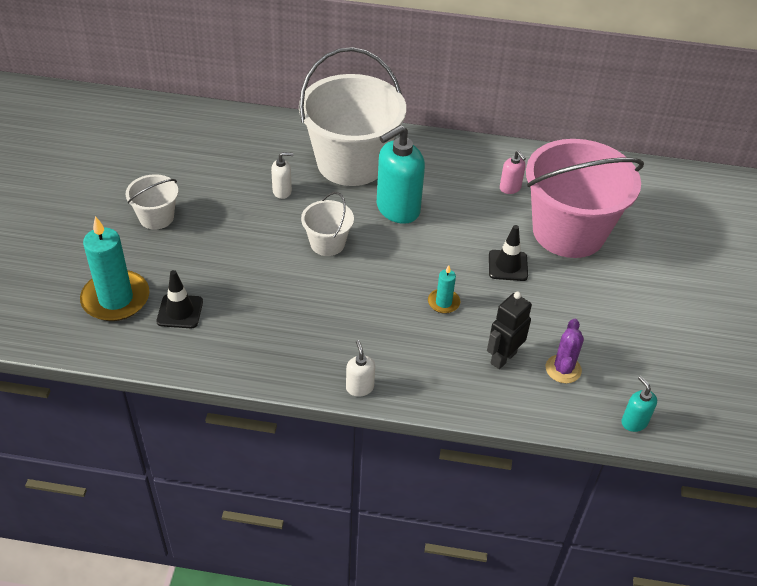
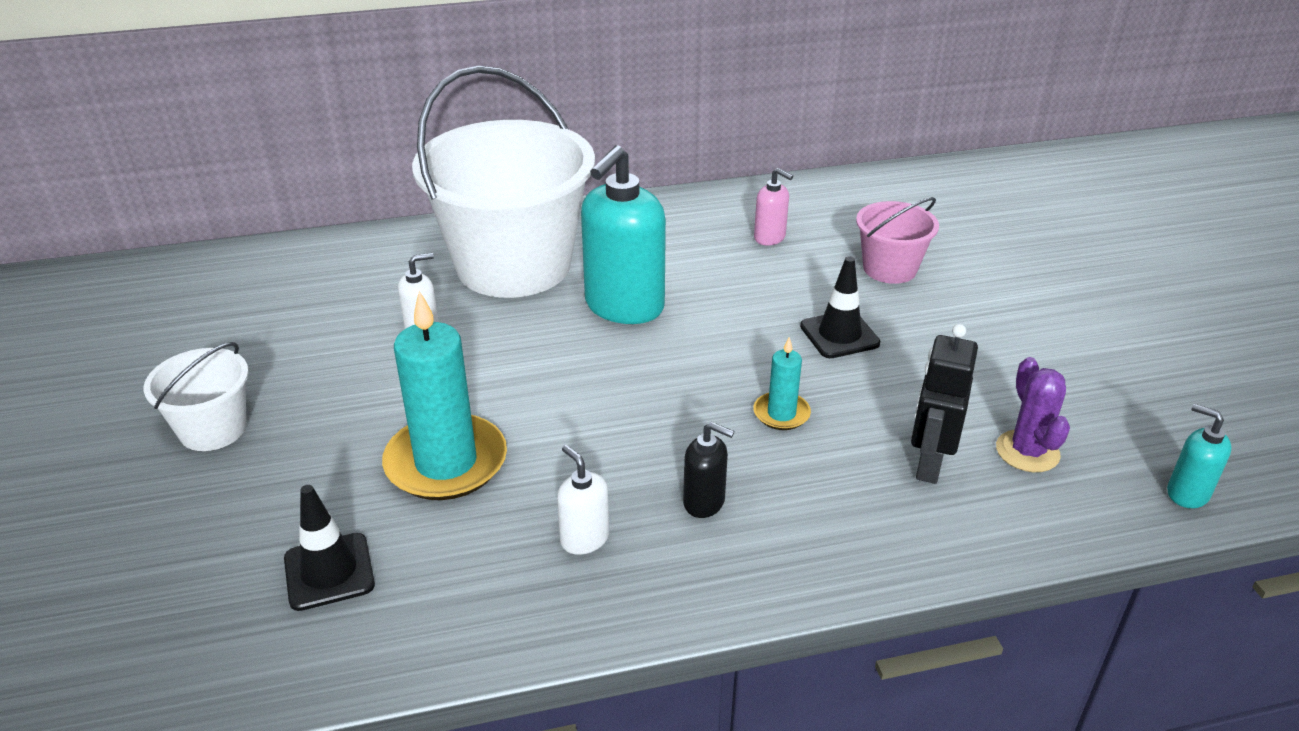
camera: 20 degrees left, 10 degrees down
(116, 299) = (187, 590): turquoise candle -> turquoise candle (446, 462)
(327, 243) = (541, 384): white bucket -> none
(359, 387) = (734, 591): white soap dispenser -> white soap dispenser (584, 538)
(373, 338) = (704, 502): none -> black soap dispenser
(568, 231) = (889, 268): pink bucket -> pink bucket, size x0.46

